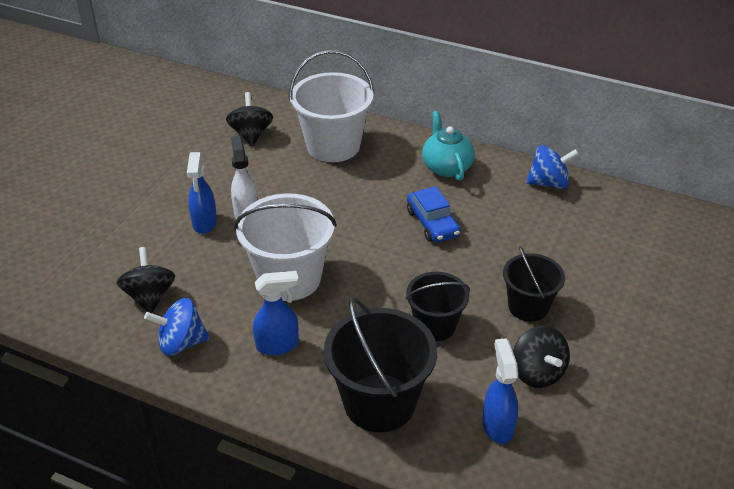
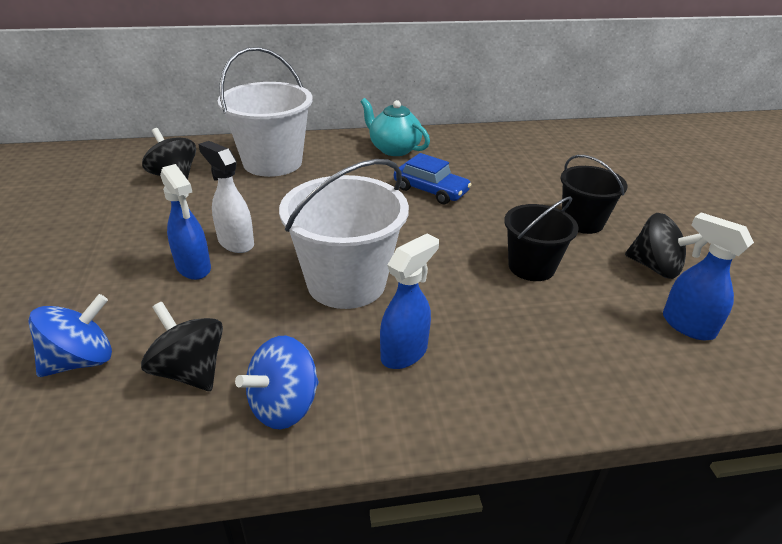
camera: 35 degrees left, 5 degrees down
(379, 402) = (569, 358): black bucket -> none
(549, 183) = (486, 137): blue spinning top -> blue spinning top (81, 360)

